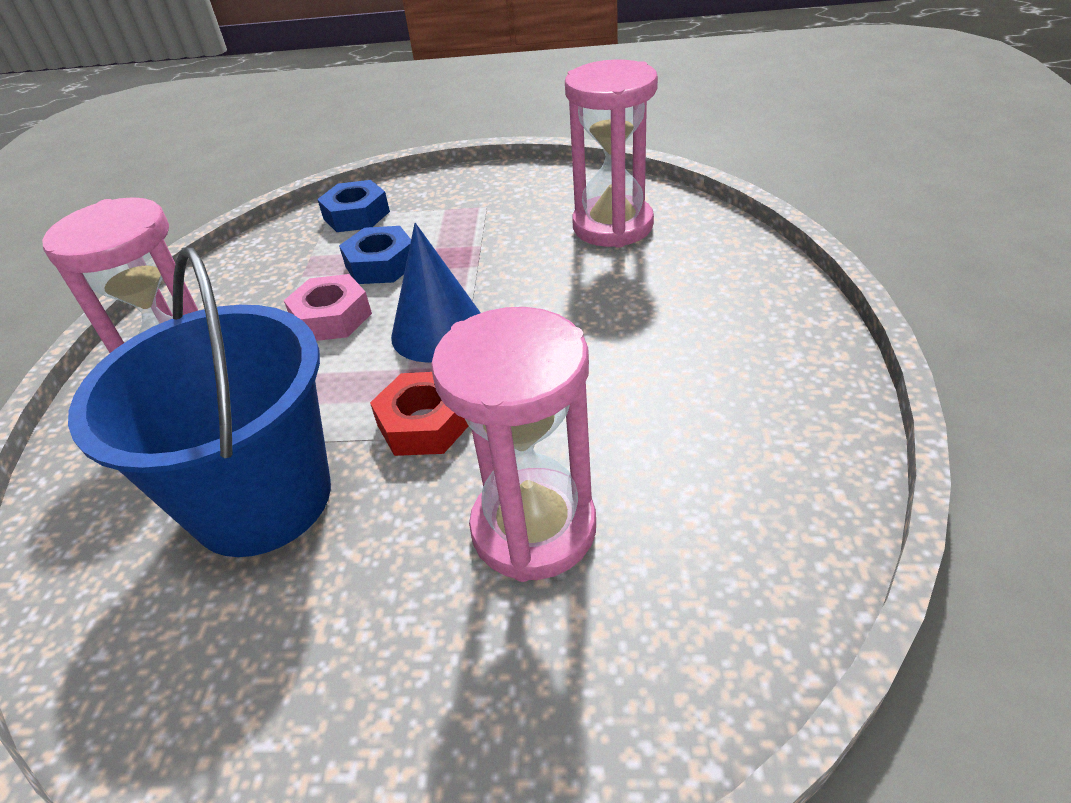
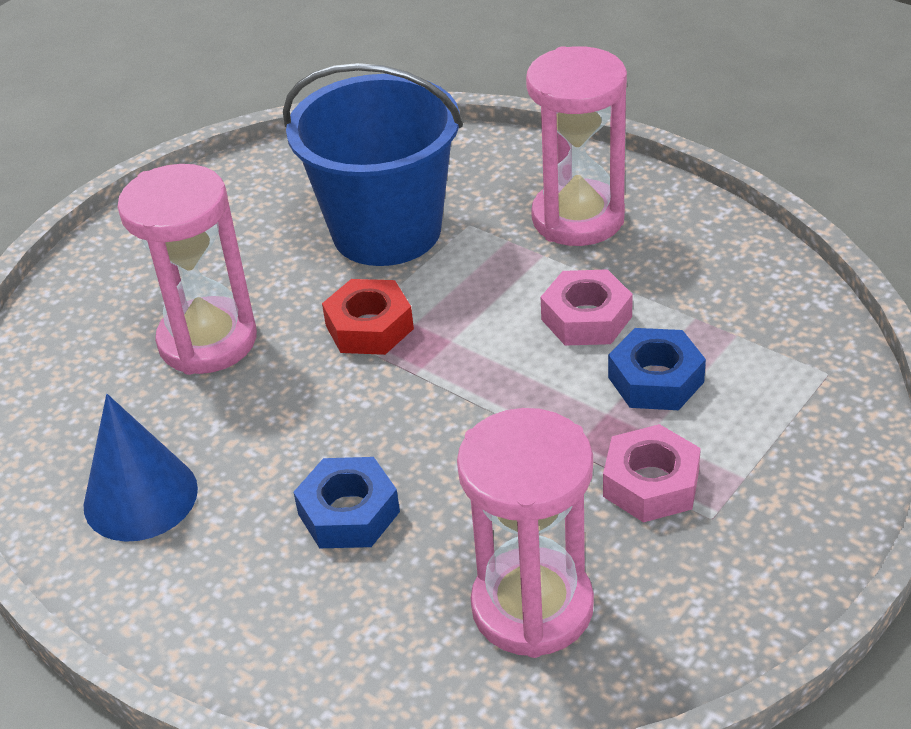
camera: 125 degrees right, 0 degrees up
(356, 215) = (806, 396): blue nut -> blue nut (349, 513)
(439, 331) = (483, 378): blue cone -> blue cone (140, 497)
(479, 231) = (651, 483): none -> pink nut

